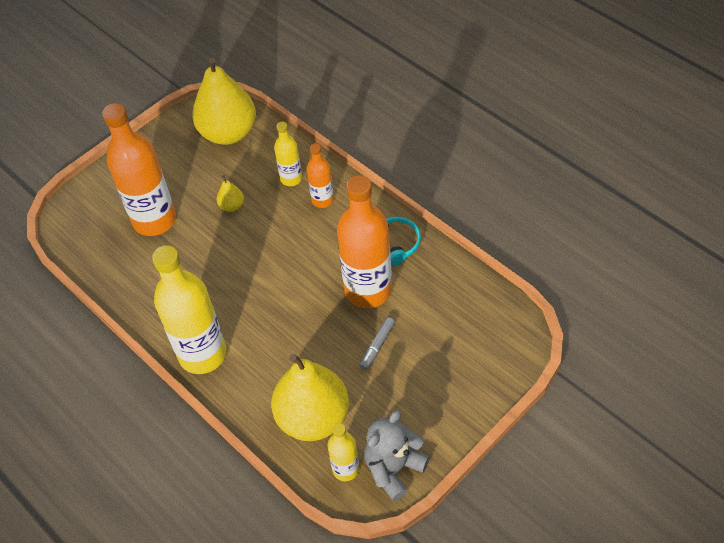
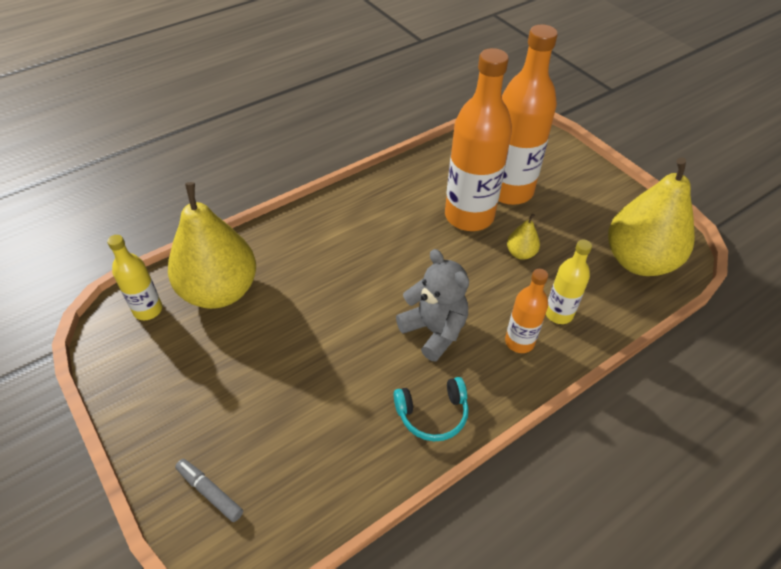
camera: 95 degrees right, 5 degrees down
(202, 354) = (330, 214): yellow bottle -> none
(368, 290) = (366, 368): orange bottle -> orange bottle (469, 216)
(377, 346) = (283, 364): grey marker -> grey marker (210, 492)
(394, 468) = (125, 352): grey teddy bear -> grey teddy bear (434, 331)

